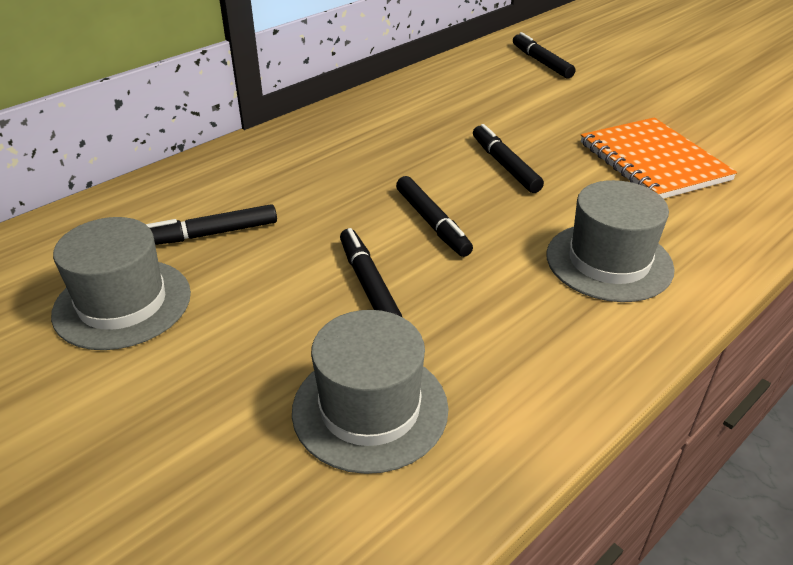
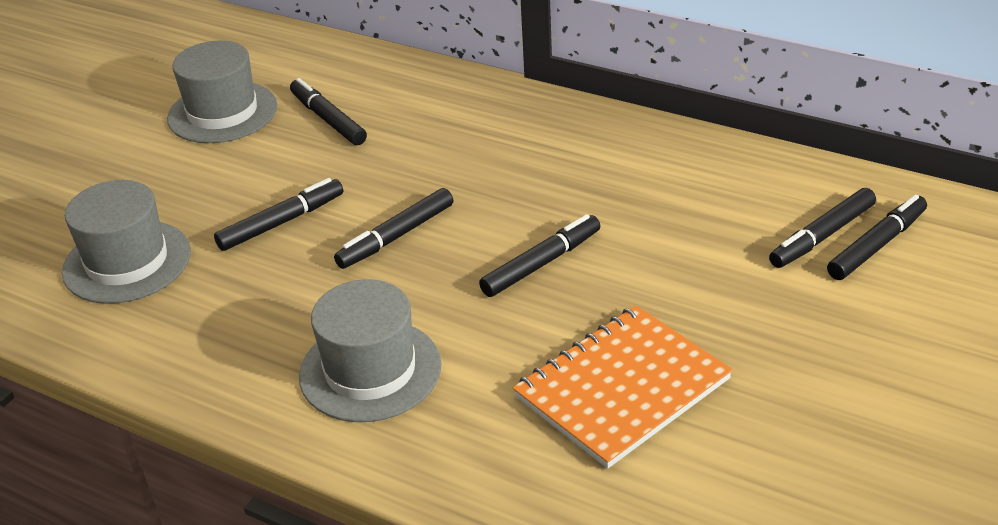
camera: 75 degrees right, 0 degrees up
(524, 73) = (822, 236): none -> black marker

